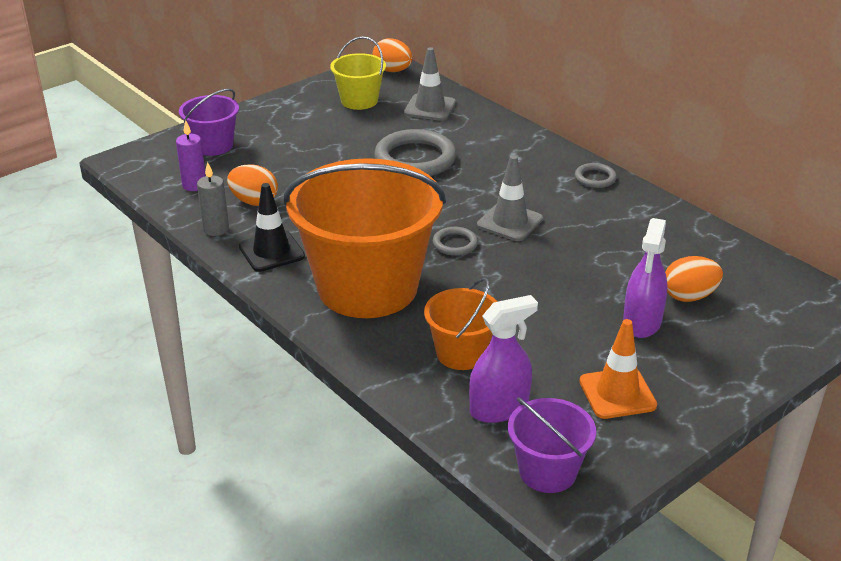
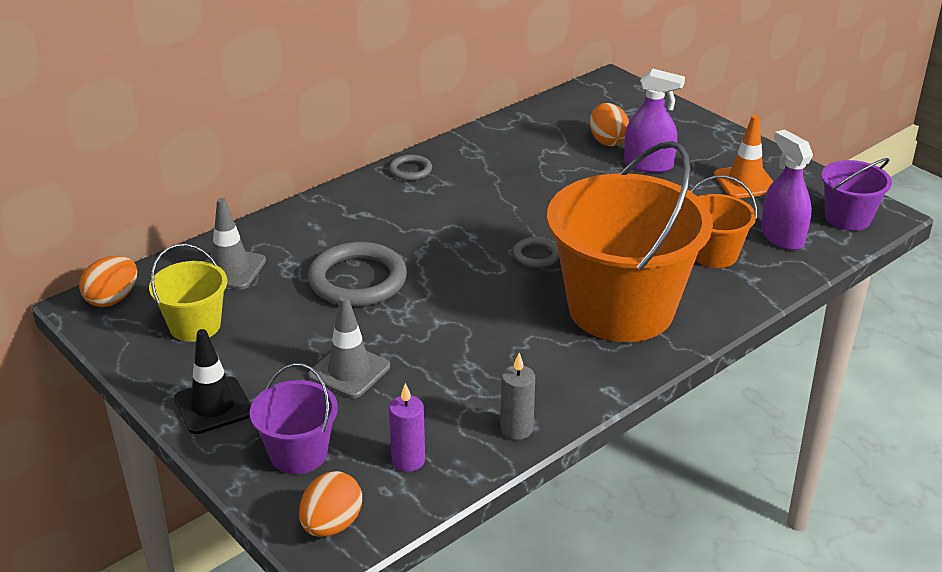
camera: 90 degrees left, 0 degrees up
(254, 201) = (451, 402): orange egg -> orange egg (331, 525)
(271, 251) = (561, 380): black traffic cone -> black traffic cone (213, 406)
(510, 222) = (494, 222): grey traffic cone -> grey traffic cone (349, 371)

